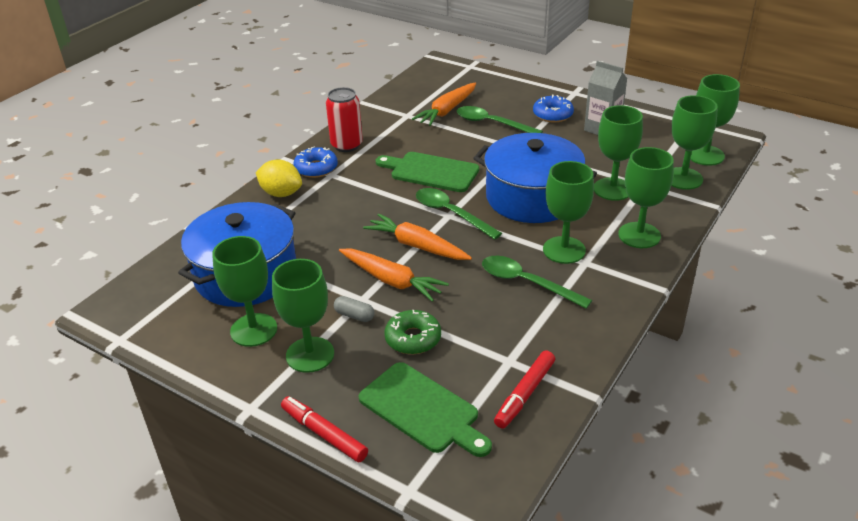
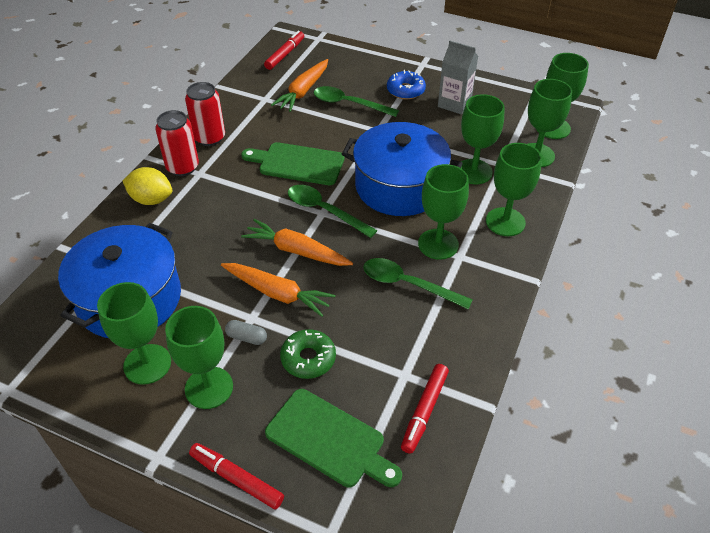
camera: 10 degrees left, 10 degrees up
(316, 168) = (182, 167): blue donut -> red can
(433, 78) = (285, 54): none -> red marker

